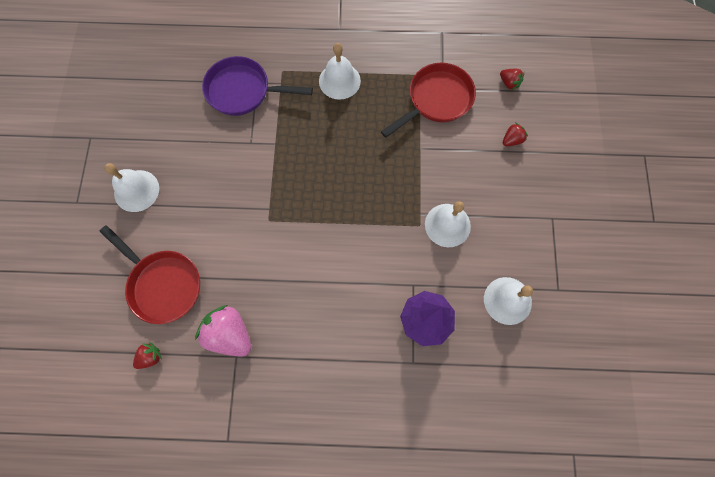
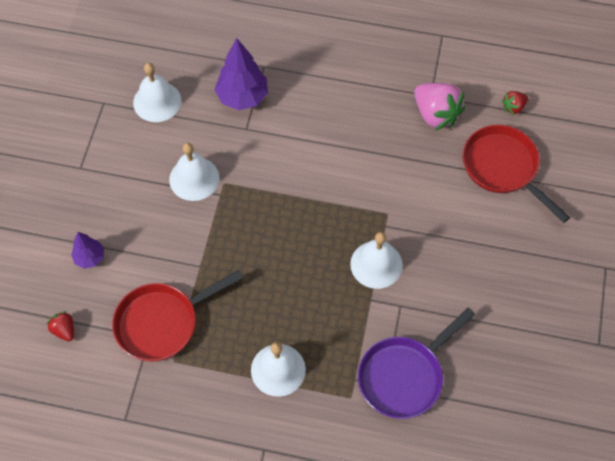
camera: 170 degrees left, 10 degrees down
(136, 190) = (536, 269): white bell -> white bell (376, 264)
(243, 91) = (404, 376): purple pan -> purple pan turned 120 degrees clockwise
(511, 140) = (90, 258): red strawberry -> purple tree

